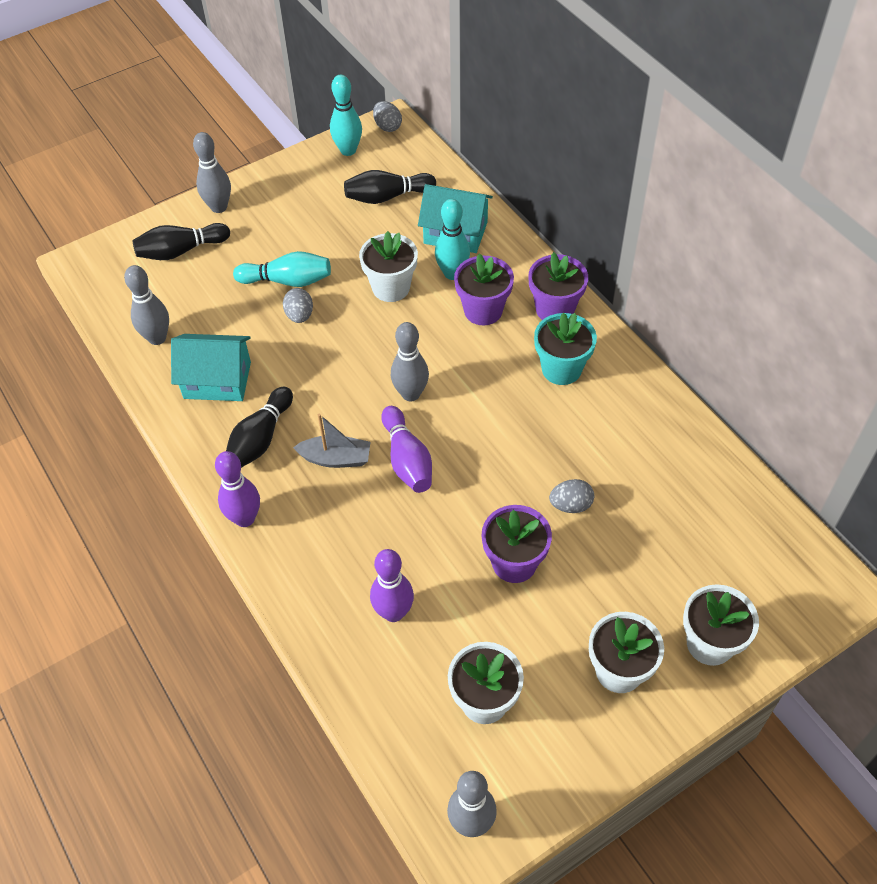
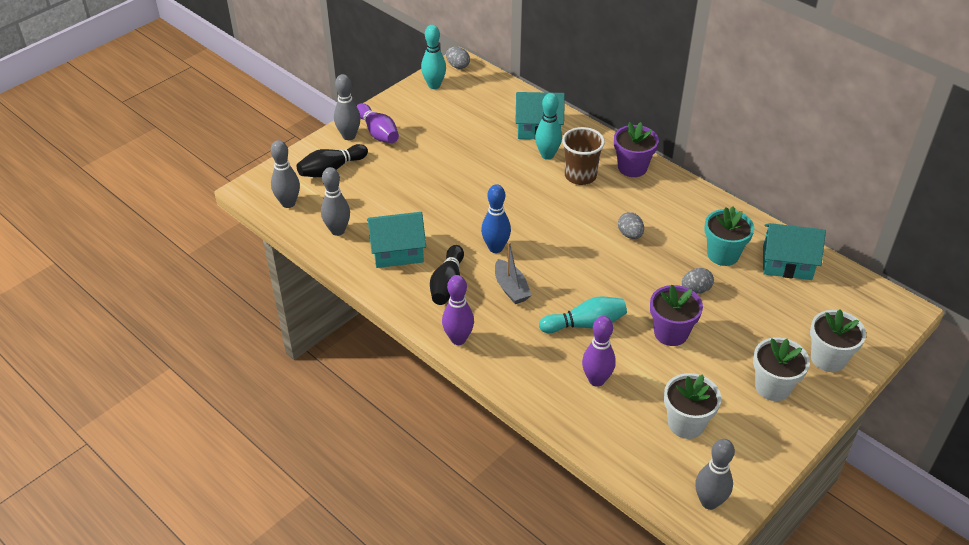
camera: 15 degrees left, 10 degrees down
(287, 281) = (424, 178): turquoise bowling pin -> turquoise bowling pin (585, 324)
(299, 315) = (443, 199): grey egg -> grey egg (630, 234)
(336, 458) = (511, 288): grey boat -> grey boat turned 75 degrees clockwise
(338, 397) = (495, 248): none -> blue bowling pin
(387, 197) = (477, 112): black bowling pin -> none
(391, 288) = (505, 171): white flower pot -> none
(407, 460) = (565, 280): purple bowling pin -> purple bowling pin (378, 132)
(411, 394) = (549, 237): grey bowling pin -> grey bowling pin (288, 203)
(483, 310) = (580, 176): purple flower pot -> brown cup
(561, 369) = (653, 205): turquoise flower pot -> turquoise flower pot (723, 254)
(707, 488) = (787, 263): none -> turquoise house

